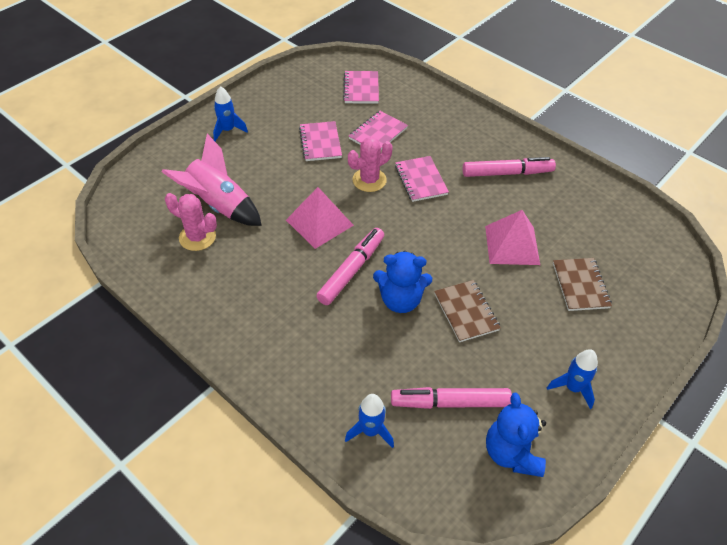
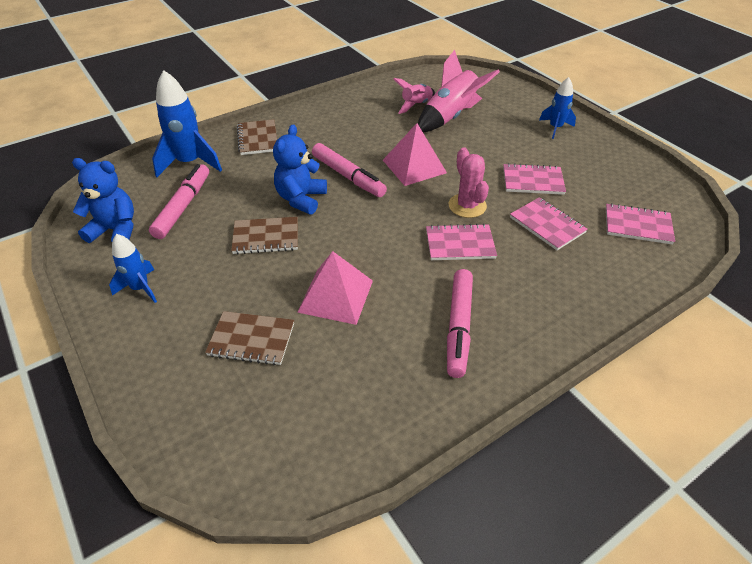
camera: 105 degrees right, 5 degrees down
(197, 237) = (416, 105): pink cactus -> pink rocket
(301, 374) = (258, 139): none -> brown notebook
(370, 431) = (190, 163): blue rocket -> blue rocket, size x1.67

